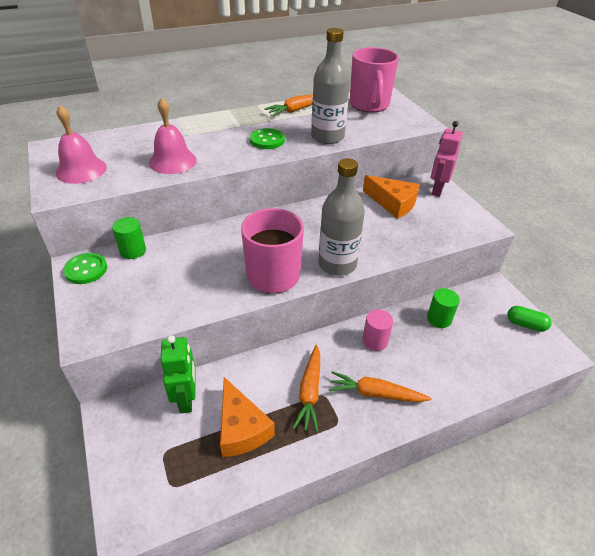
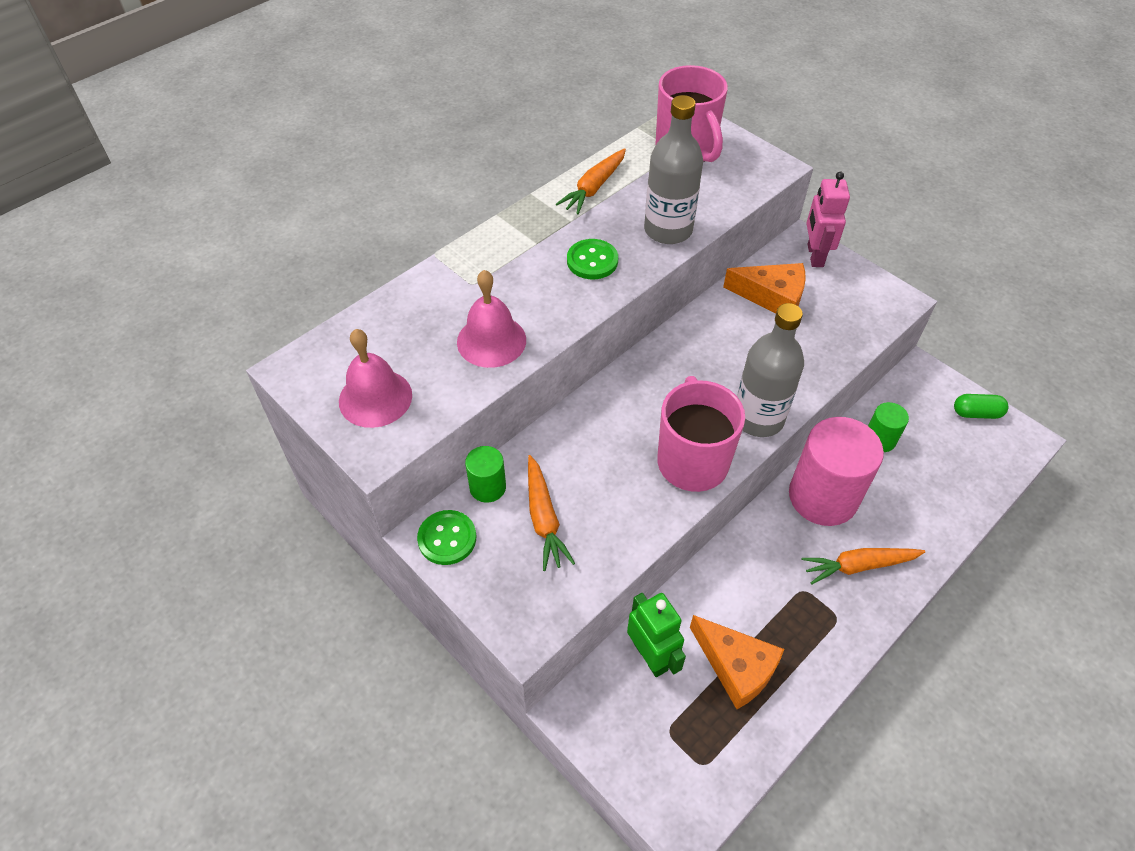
camera: 20 degrees left, 10 degrees up
(310, 392) = (786, 592): orange carrot -> orange carrot (544, 518)
(375, 341) = (823, 496): pink cylinder -> pink cylinder, size x2.07

